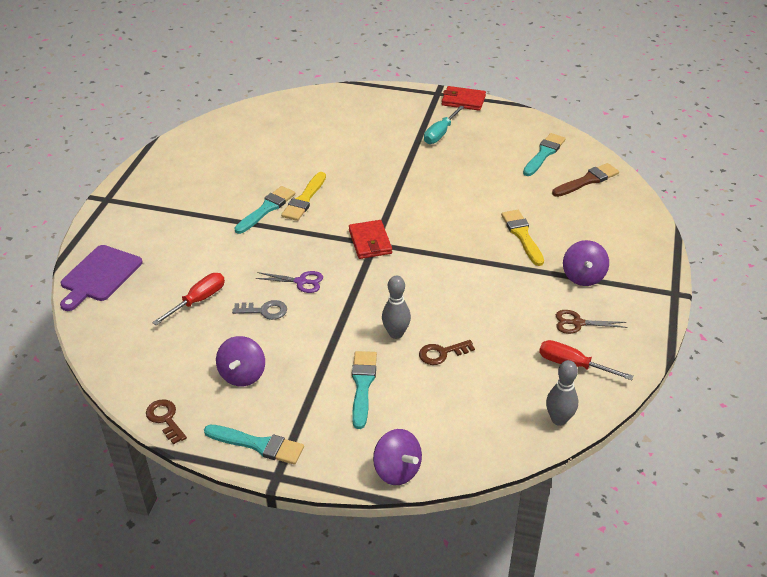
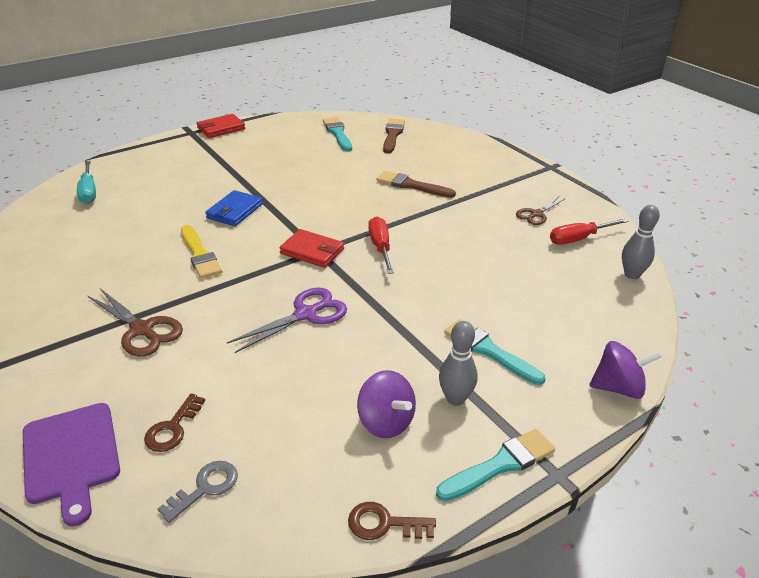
camera: 50 degrees left, 5 degrees down
(199, 300) = (233, 395): red screwdriver -> red screwdriver (380, 247)
(211, 229) = (142, 330): none -> brown scissors
(264, 311) = (313, 358): grey key -> grey key (205, 488)
(266, 209) = (174, 281): turquoise brush -> none
(301, 282) = (306, 314): purple scissors -> purple scissors, size x1.51
(369, 179) = (234, 211): none -> blue wallet
(396, 334) = (445, 298): grey bowling pin -> grey bowling pin (455, 399)
(440, 134) = (240, 155): turquoise screwdriver -> turquoise screwdriver (88, 192)
(442, 353) = (498, 288): brown key -> brown key (173, 428)
(522, 235) = (411, 185): yellow brush -> brown brush
(583, 276) = (490, 187): purple spinning top -> none

